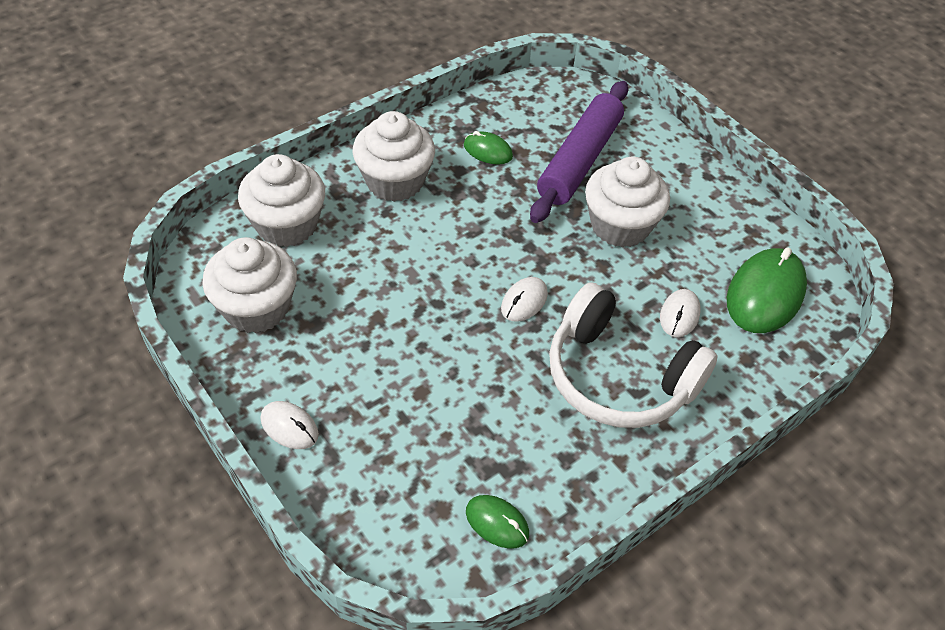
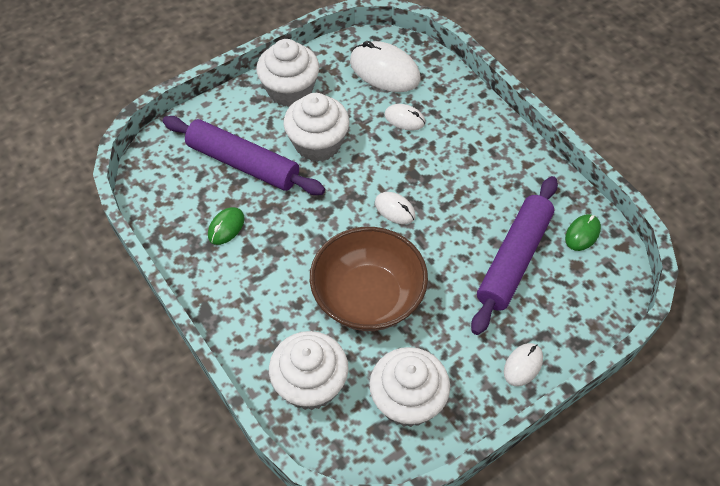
camera: 85 degrees left, 5 degrees up
(393, 274) = (368, 297): none -> brown bowl
(395, 181) = (259, 298): white cupcake -> white cupcake (290, 90)
(450, 430) = (514, 259): none -> purple rolling pin
(619, 376) = (460, 158): white headphones -> none
(765, 294) = (384, 70): green mouse -> white mouse

